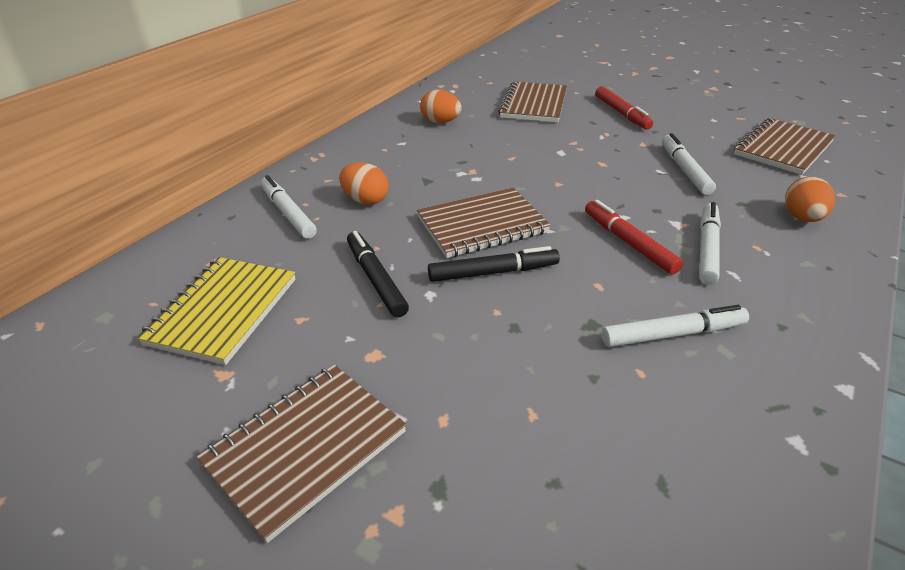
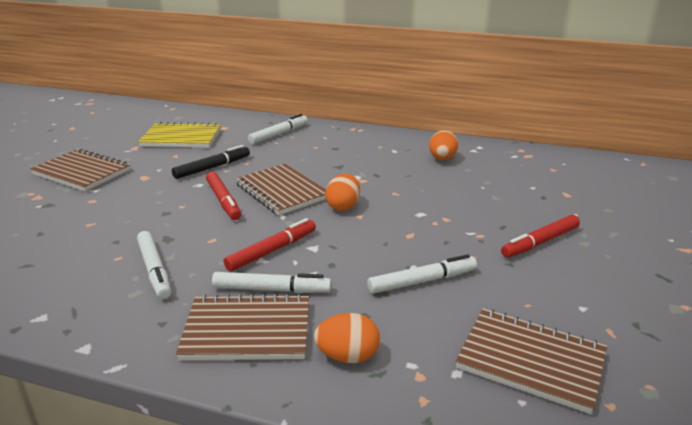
camera: 75 degrees right, 10 degrees down
(366, 200) = (302, 151): orange egg -> orange egg (343, 206)
(493, 272) = (223, 201): black marker -> red marker
(534, 104) = (517, 194): brown notebook -> brown notebook (247, 331)

